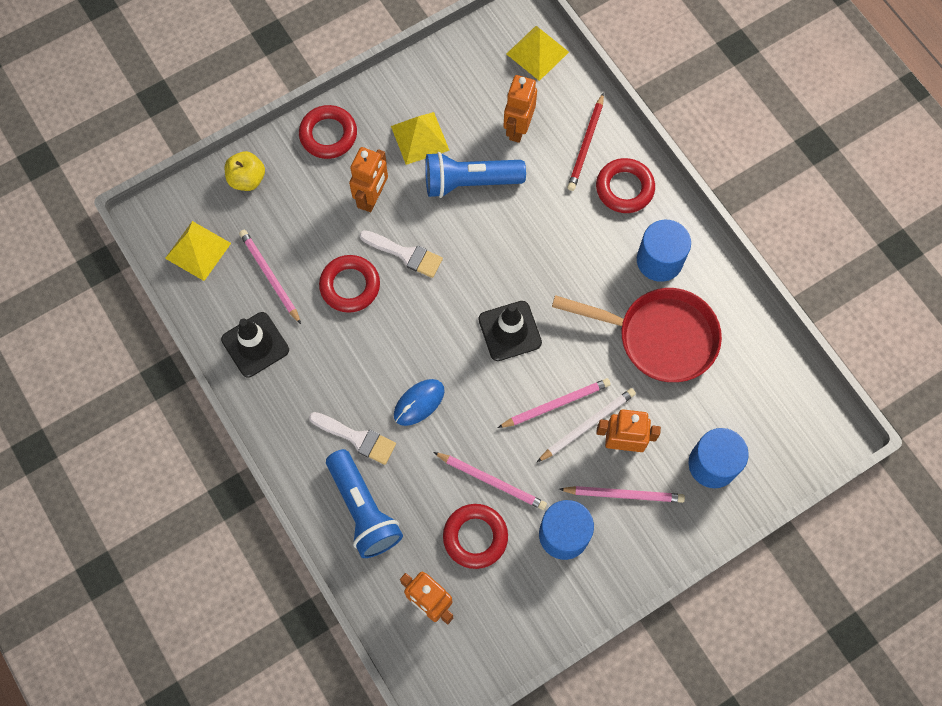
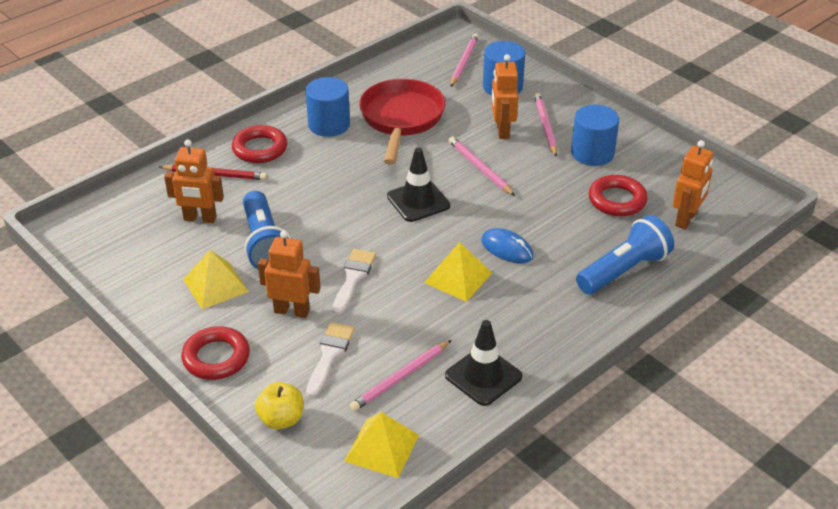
camera: 100 degrees left, 30 degrees down
(350, 286) = (397, 313): red ring -> none
(357, 438) = (557, 285): white brush -> white brush (329, 355)
(492, 481) = (563, 196): pink pencil -> pink pencil (463, 62)
(537, 53) = (110, 215): yellow pyramid -> yellow pyramid (458, 277)
(587, 425) = (492, 150): white pencil -> none

